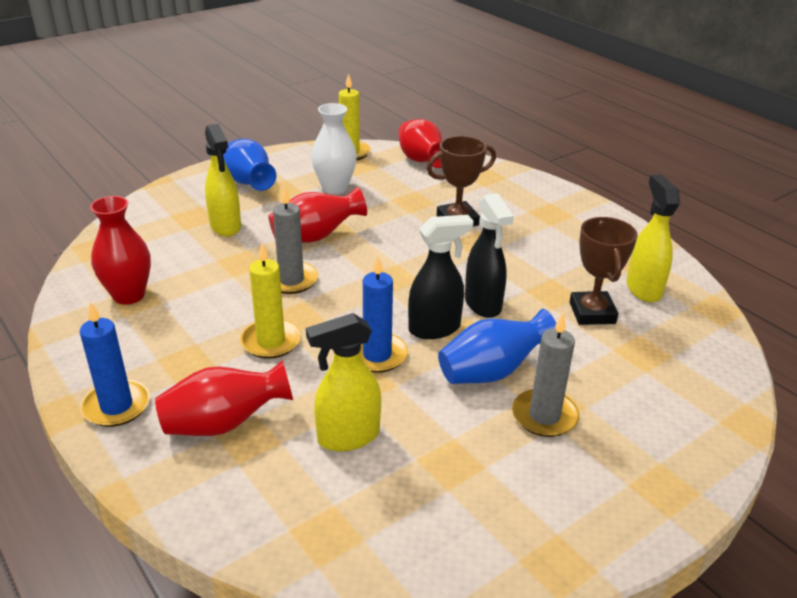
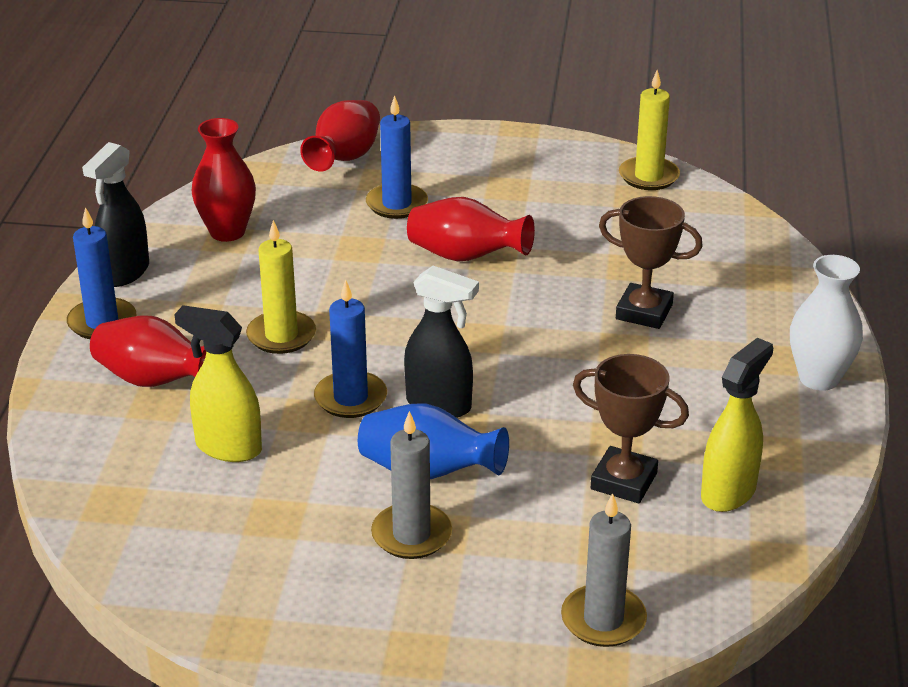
camera: 45 degrees right, 0 degrees up
(225, 226) = (397, 204): yellow spray bottle -> blue candle
(249, 183) = (486, 166): blue vase -> none
(291, 280) = (379, 289): grey candle -> grey candle (603, 620)
(334, 188) = (567, 211): white vase -> white vase (819, 378)
(421, 161) = (719, 224): red vase -> red vase (344, 158)
(483, 304) = (523, 410): black spray bottle -> black spray bottle (125, 273)
(592, 313) = (623, 481): brown trophy -> brown trophy turned 75 degrees clockwise

